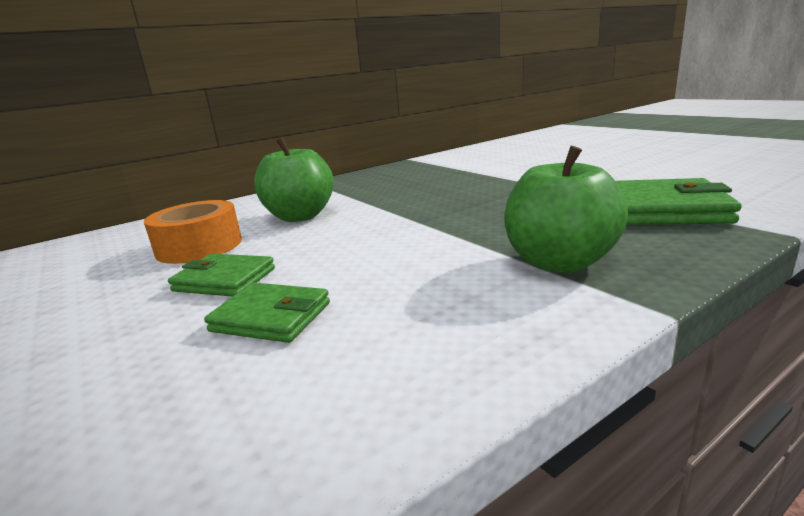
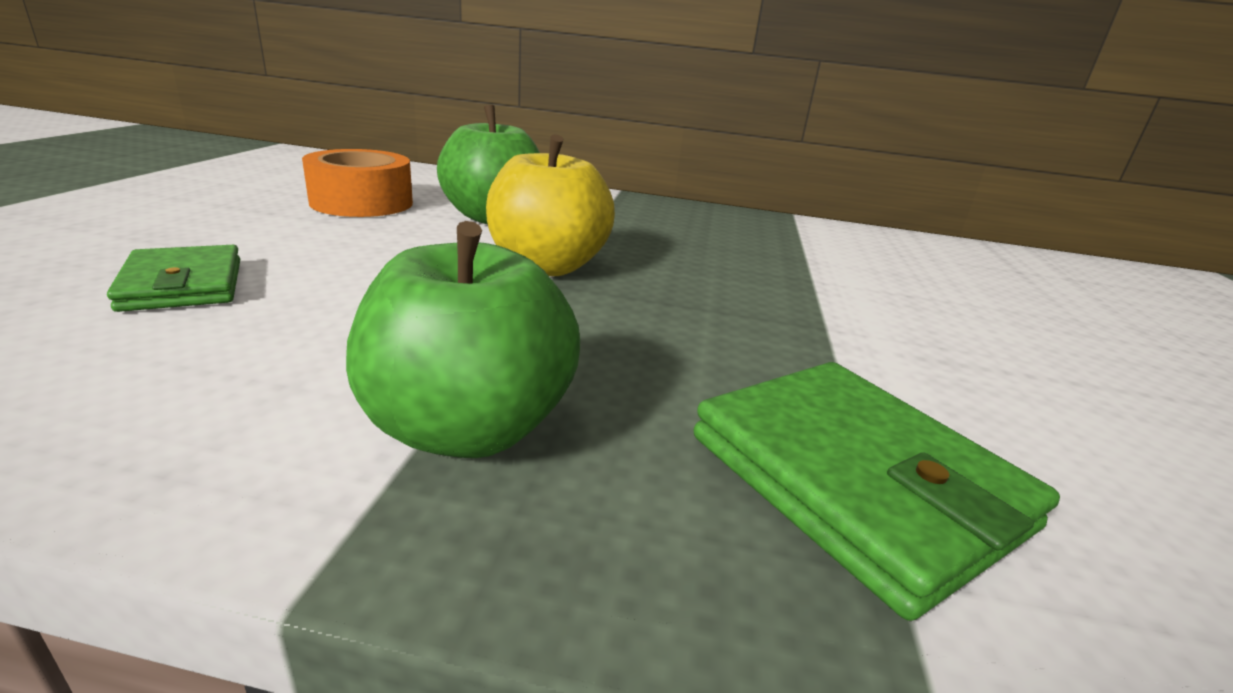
camera: 40 degrees right, 5 degrees up
(224, 280) = (276, 237): green wallet -> none
(397, 217) = (547, 266): none -> yellow apple

